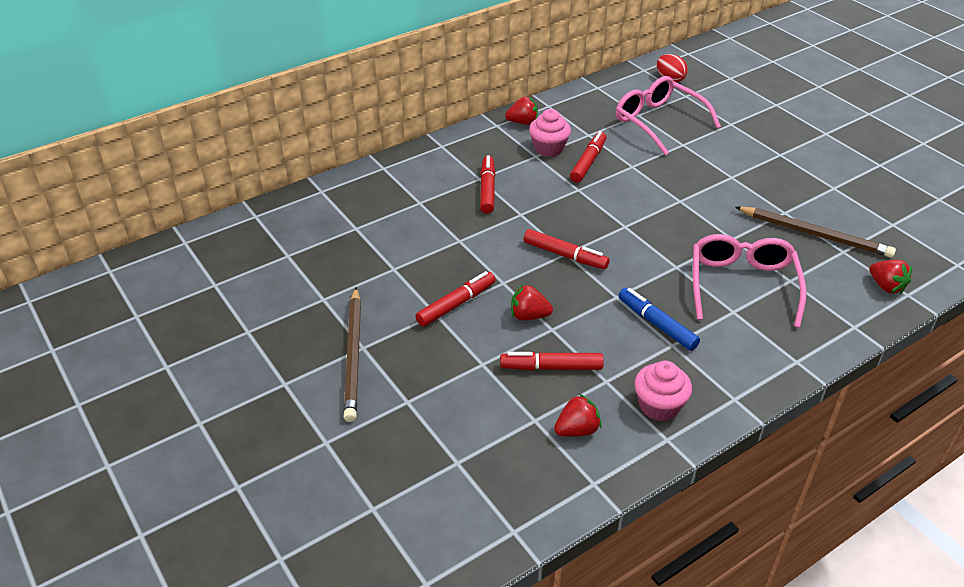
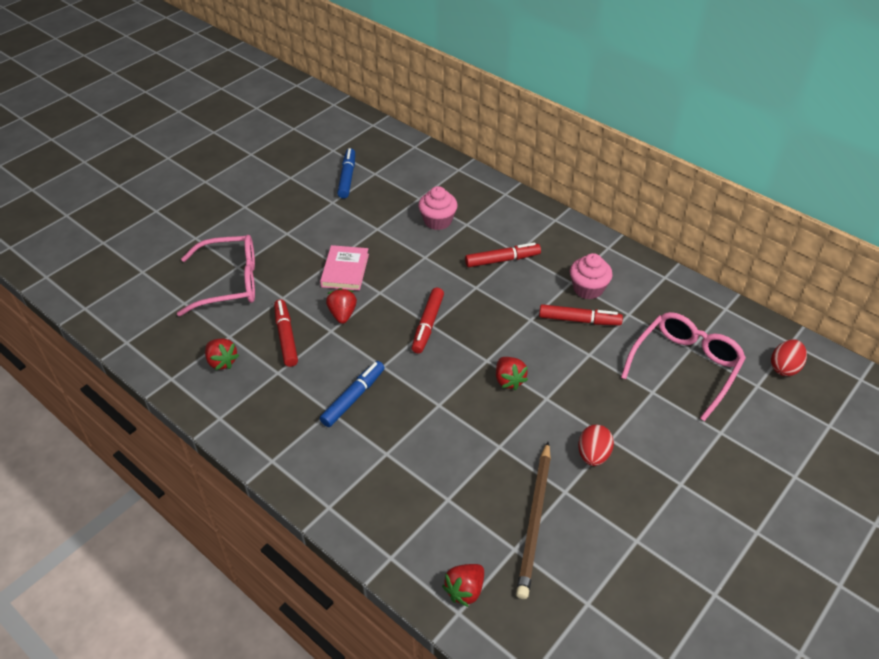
camera: 75 degrees right, 5 degrees up
(282, 279) = (347, 178): none -> blue marker
(354, 355) = (277, 230): brown pencil -> none
(456, 304) = (345, 270): red marker -> pink book
(522, 122) = (623, 264): red strawberry -> red strawberry (509, 380)
(659, 406) = (255, 409): pink cupcake -> pink cupcake (437, 221)
(742, 285) = (427, 458): pink glasses -> pink glasses (230, 283)
(748, 189) = (593, 455): none -> red egg

